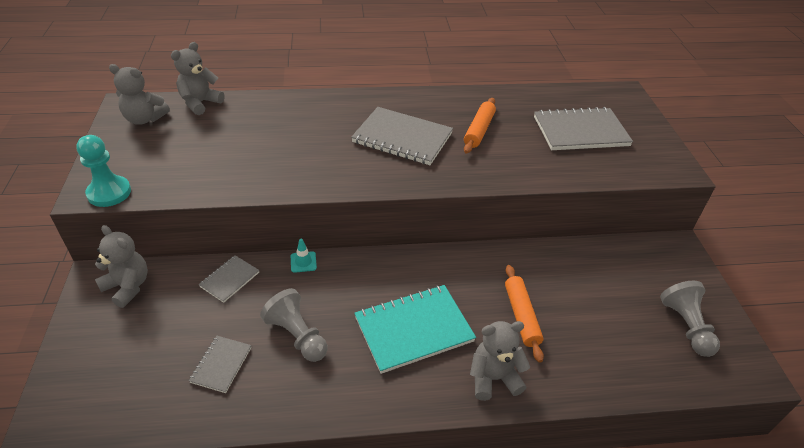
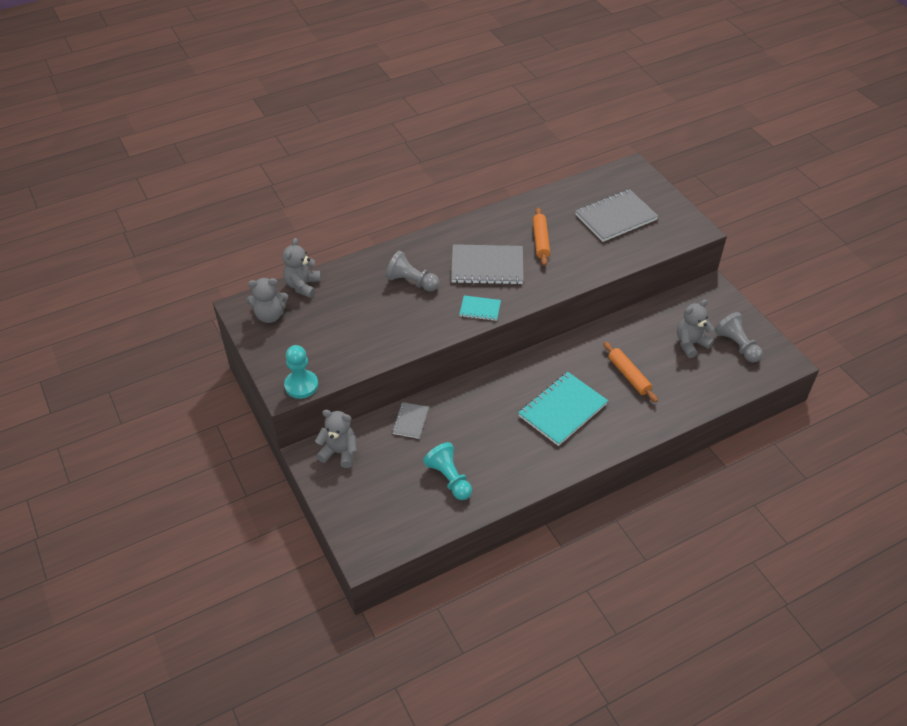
camera: 20 degrees left, 5 degrees up
(221, 365) = (449, 478): grey notebook -> turquoise pawn
(297, 335) = (487, 442): grey pawn -> grey pawn (411, 282)
(303, 262) = (455, 390): turquoise traffic cone -> none
(364, 176) = (480, 309): none -> turquoise notebook
(493, 378) = (631, 423): grey teddy bear -> grey teddy bear (690, 343)

